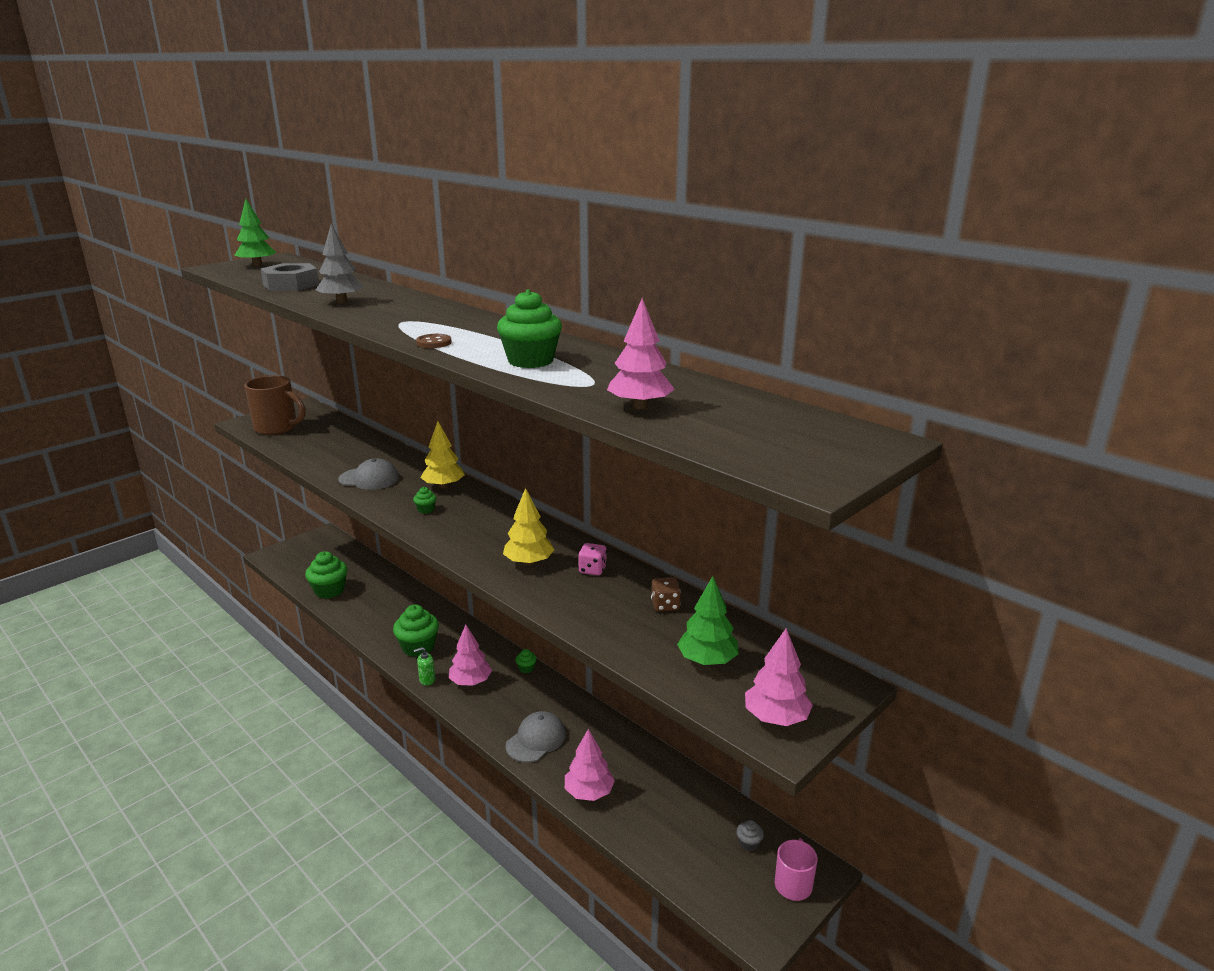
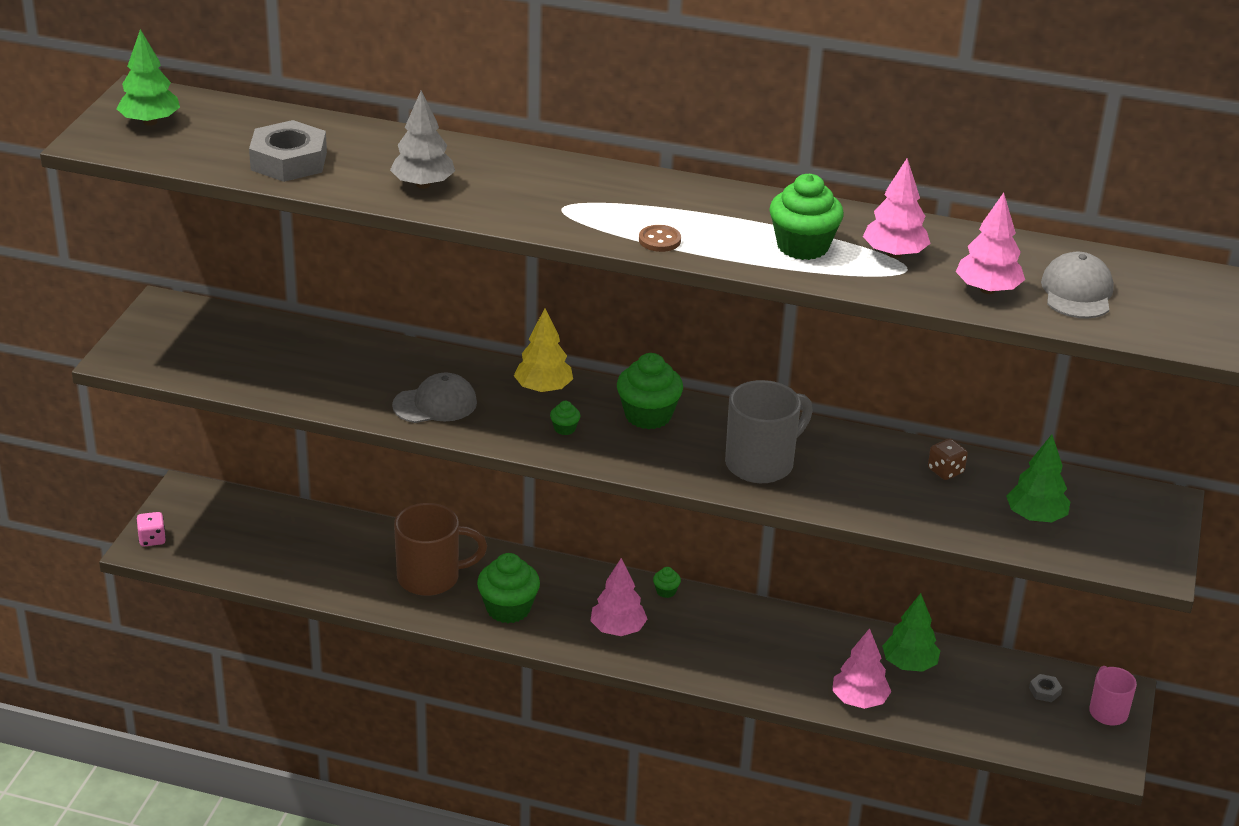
camera: 30 degrees left, 10 degrees up
(277, 428) = (186, 355): brown mug -> brown mug (431, 577)
(329, 590) = (300, 572): green cupcake -> green cupcake (648, 415)
(427, 680) = (563, 644): green soap dispenser -> none
(529, 562) = (761, 463): yellow tree -> grey mug
(536, 740) = (756, 667): grey cap -> grey cap (1077, 292)
(592, 570) = (835, 452): pink dice -> pink dice (152, 539)
(652, 779) = (909, 664): none -> green tree
(749, 843) = (1044, 691): grey cupcake -> grey nut
(776, 718) = (1136, 551): pink tree -> pink tree (894, 254)

